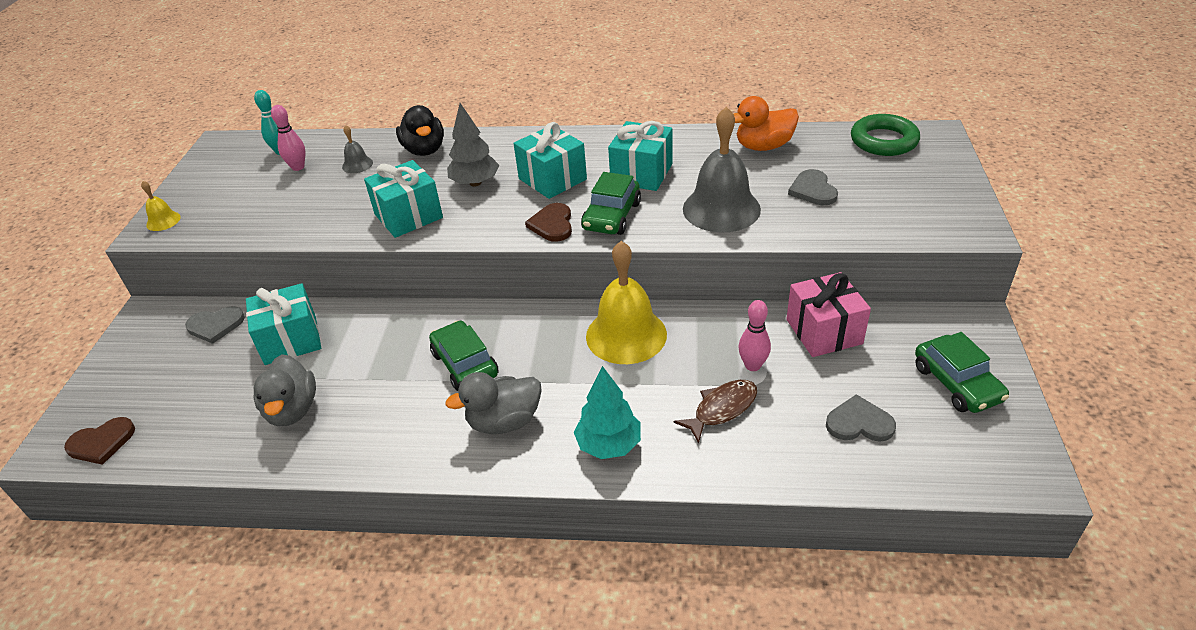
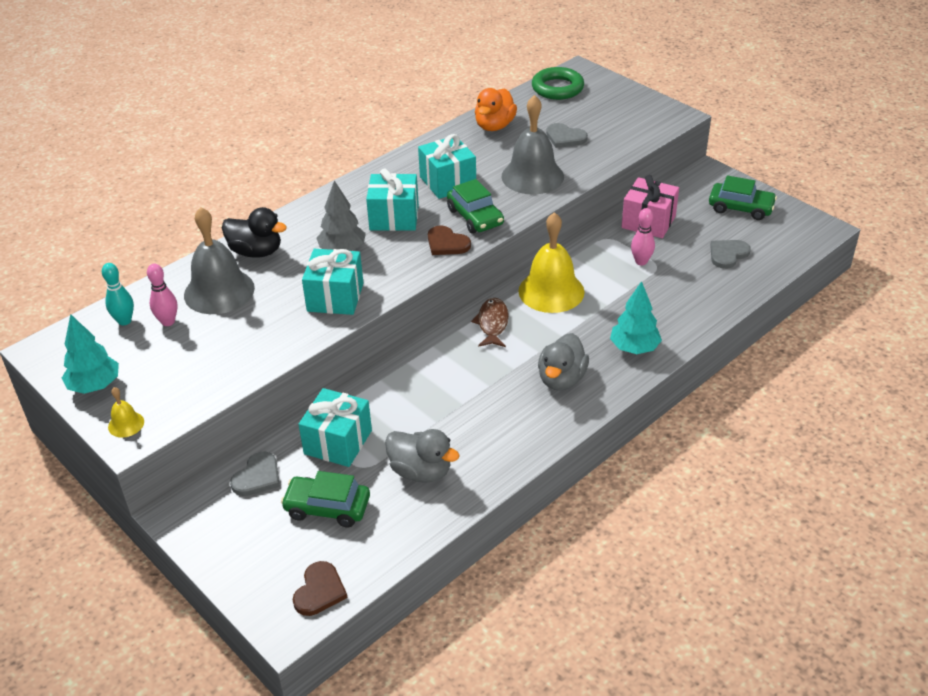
camera: 50 degrees left, 0 degrees up
(197, 184) = (95, 386): none -> turquoise tree
(357, 164) = (219, 291): grey bell -> grey bell, size x2.24
(465, 364) = (485, 370): green car -> green car (327, 507)
(722, 409) = (660, 292): brown fish -> brown fish (492, 323)

